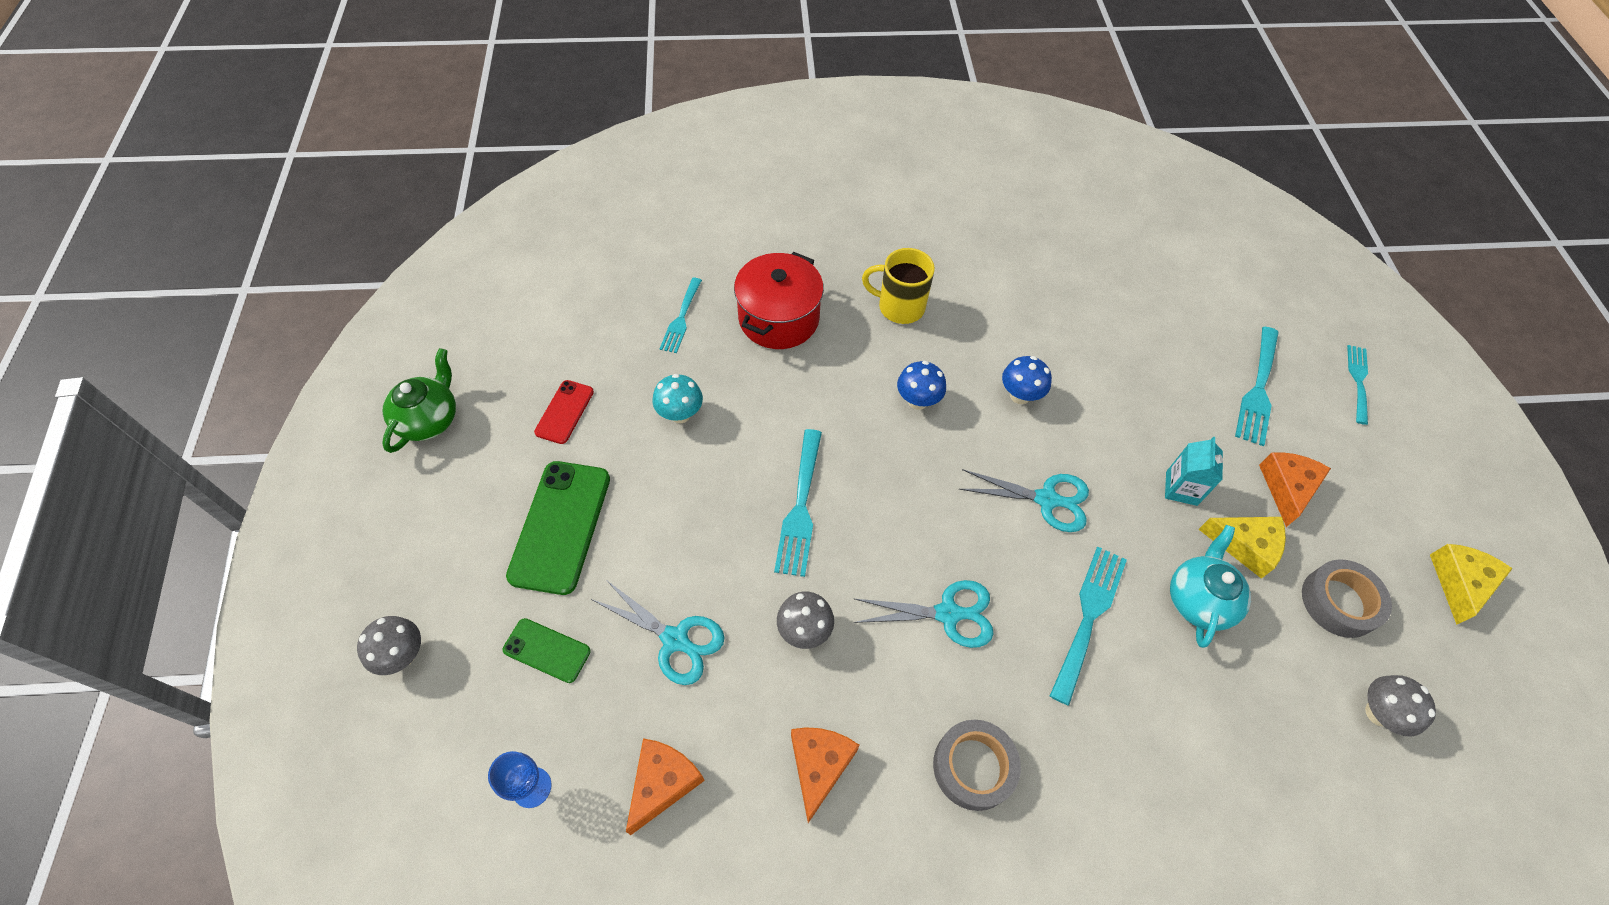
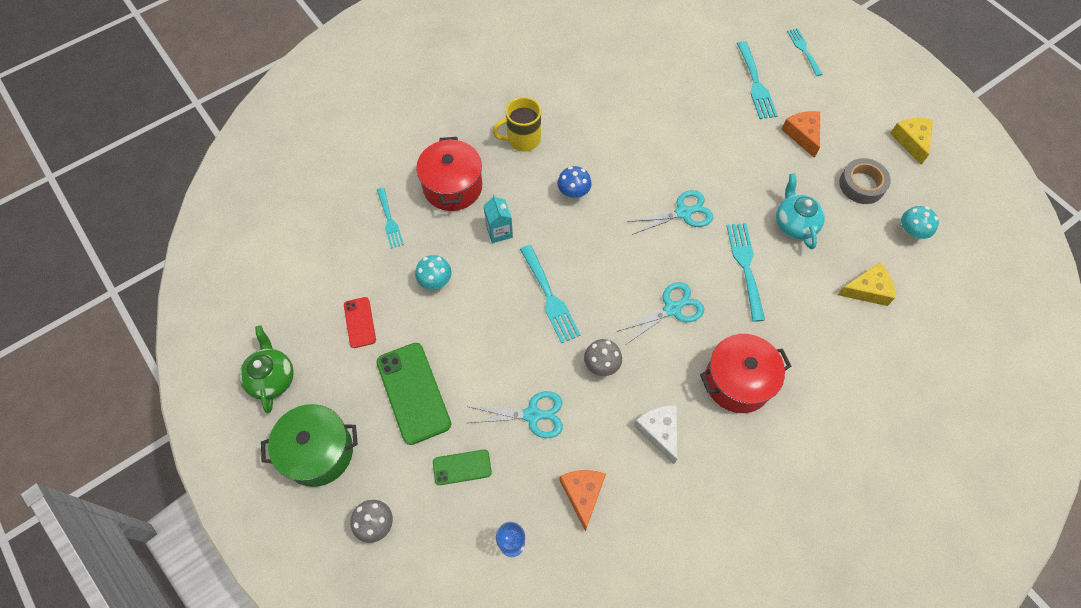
camera: 30 degrees left, 5 degrees up
(410, 530) = (318, 452): none -> green pot
(819, 766) = (659, 431): orange cheese -> white cheese
(973, 767) = (737, 381): grey tape -> red pot
(1020, 395) = (629, 158): blue mushroom -> none
(1181, 488) = (749, 165): turquoise carton -> turquoise carton (499, 231)
(1245, 545) = (800, 180): yellow cheese -> yellow cheese (867, 290)
(1378, 713) = (910, 233): grey mushroom -> turquoise mushroom

